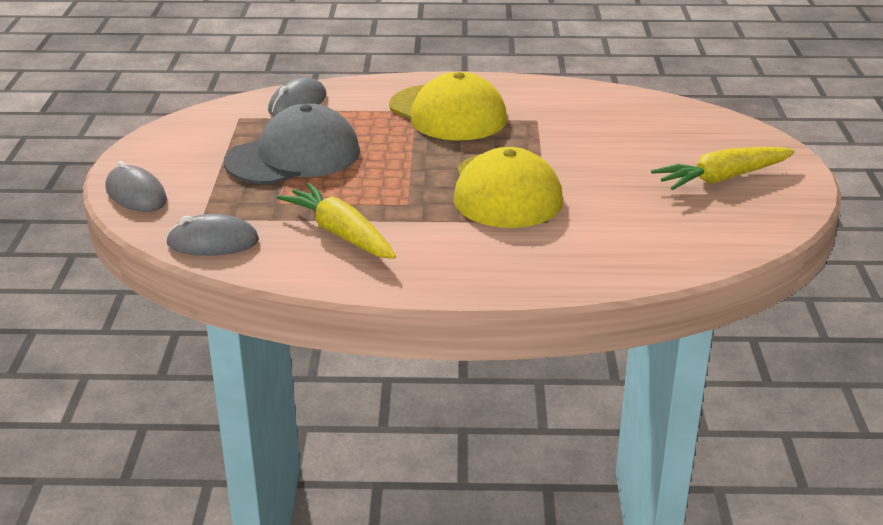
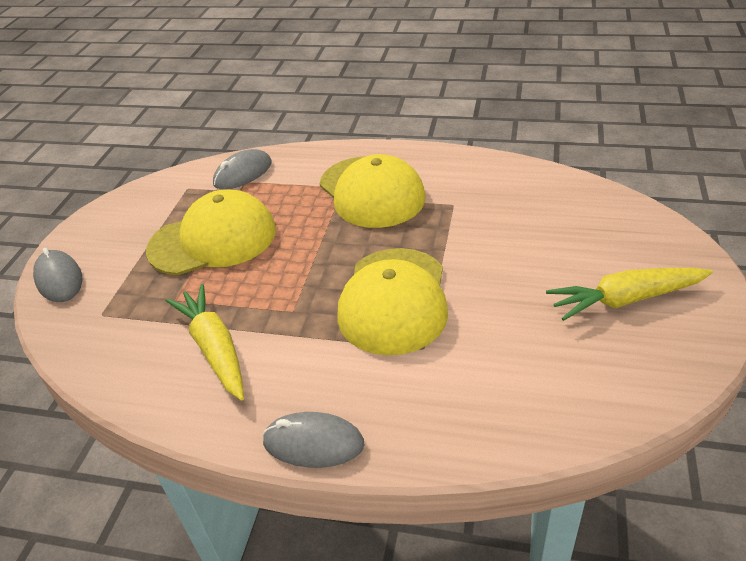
camera: 15 degrees right, 10 degrees up
(213, 242) = (95, 349): grey mouse -> grey mouse (313, 443)
(293, 156) = (213, 239): grey cap -> yellow cap

